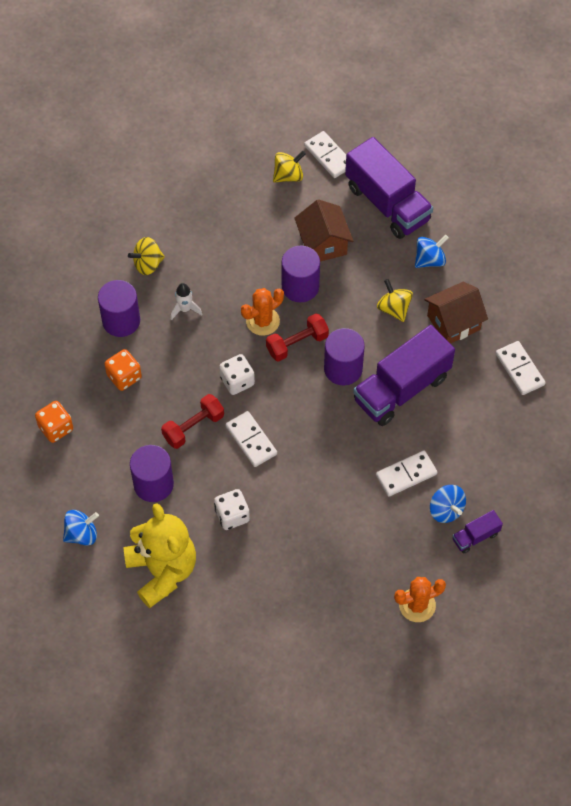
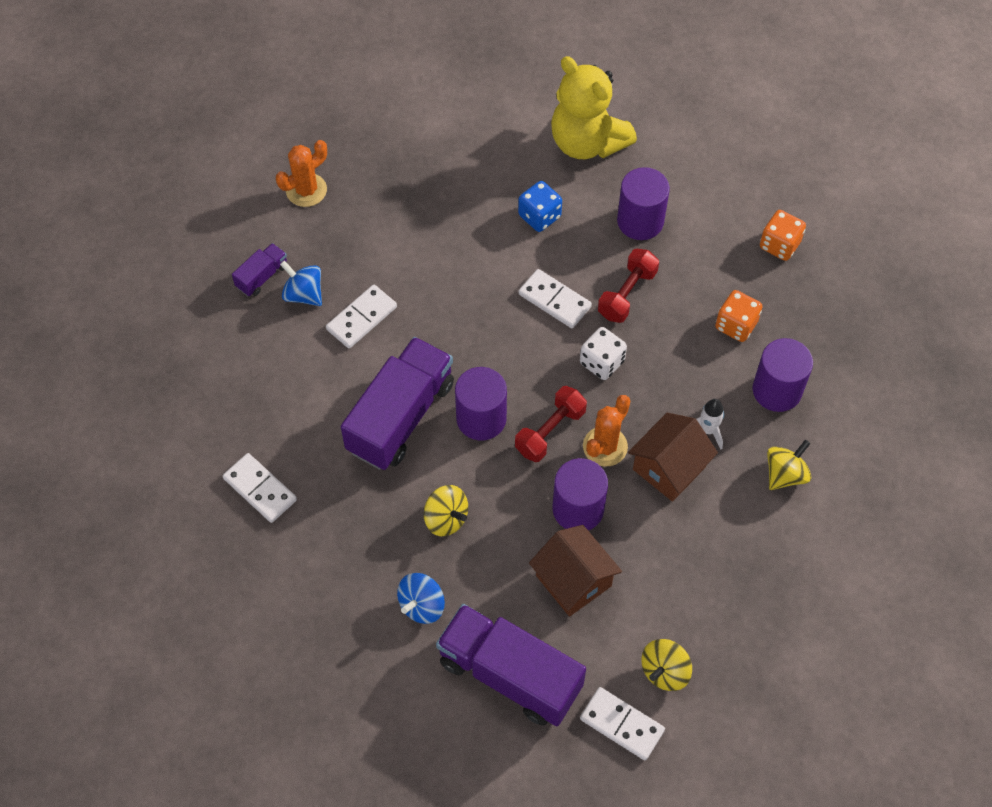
camera: 160 degrees right, 0 degrees up
(82, 534) = (689, 150): blue spinning top -> none
(232, 515) = (539, 216): white dice -> blue dice
(453, 322) = (362, 525): brown house -> brown house (669, 468)

